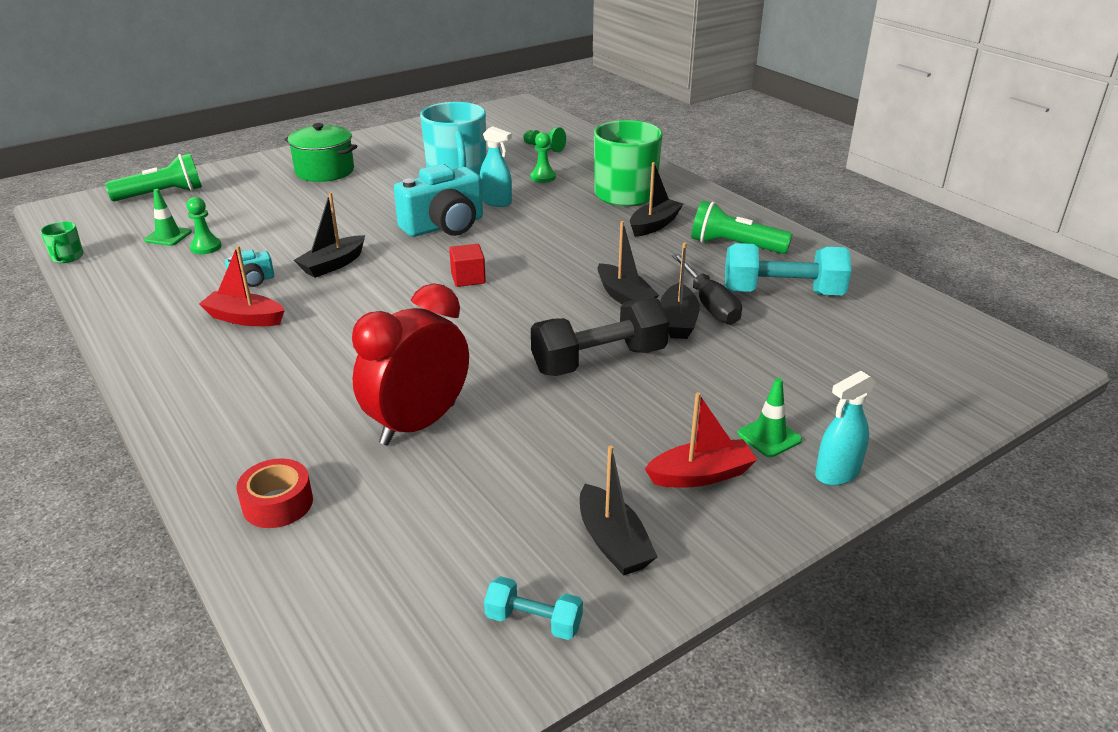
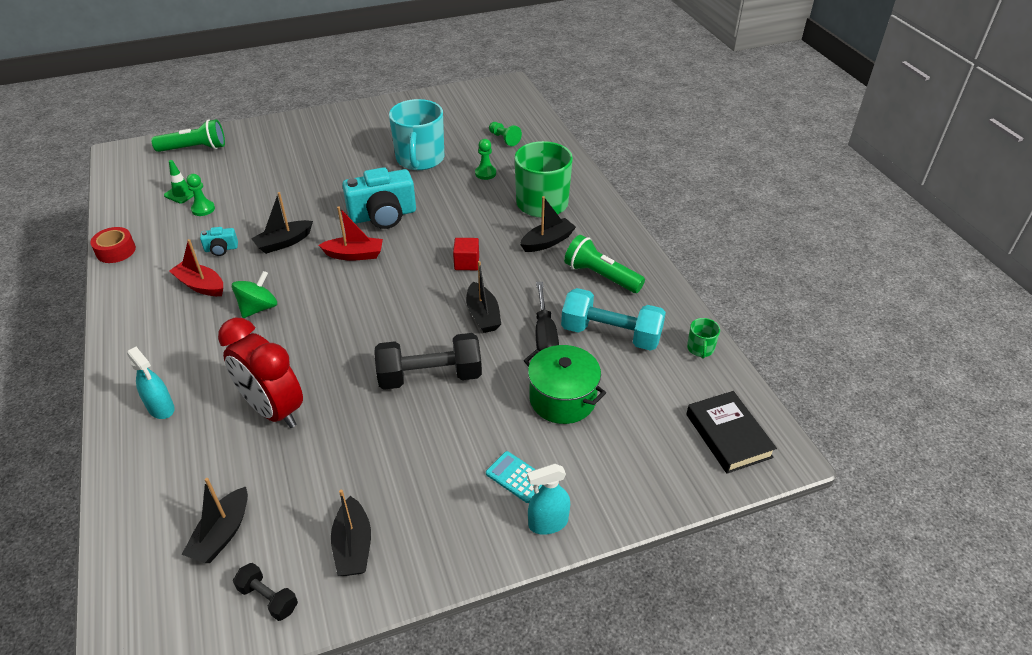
camera: 15 degrees right, 10 degrees up
(67, 257) = (107, 203): green mug -> green mug (700, 348)
(278, 503) = (152, 459): red tape -> red tape (116, 251)
(324, 171) = (321, 141): green pot -> green pot (562, 399)
(337, 329) = (258, 308): none -> green spinning top
(418, 424) = (273, 410): red clock -> red clock turned 105 degrees counterclockwise
(468, 278) = (375, 274): red cube -> red cube (466, 263)
(496, 202) = (435, 195): turquoise spray bottle -> turquoise spray bottle (161, 408)
(533, 621) = (268, 598): turquoise dumbbell -> black dumbbell
(678, 321) = (511, 348): black boat -> black boat (222, 534)
(701, 475) = (446, 501): red boat -> red boat (354, 255)
(769, 437) = (516, 477): green traffic cone -> turquoise calculator
(974, 359) = (728, 435): none -> black book

